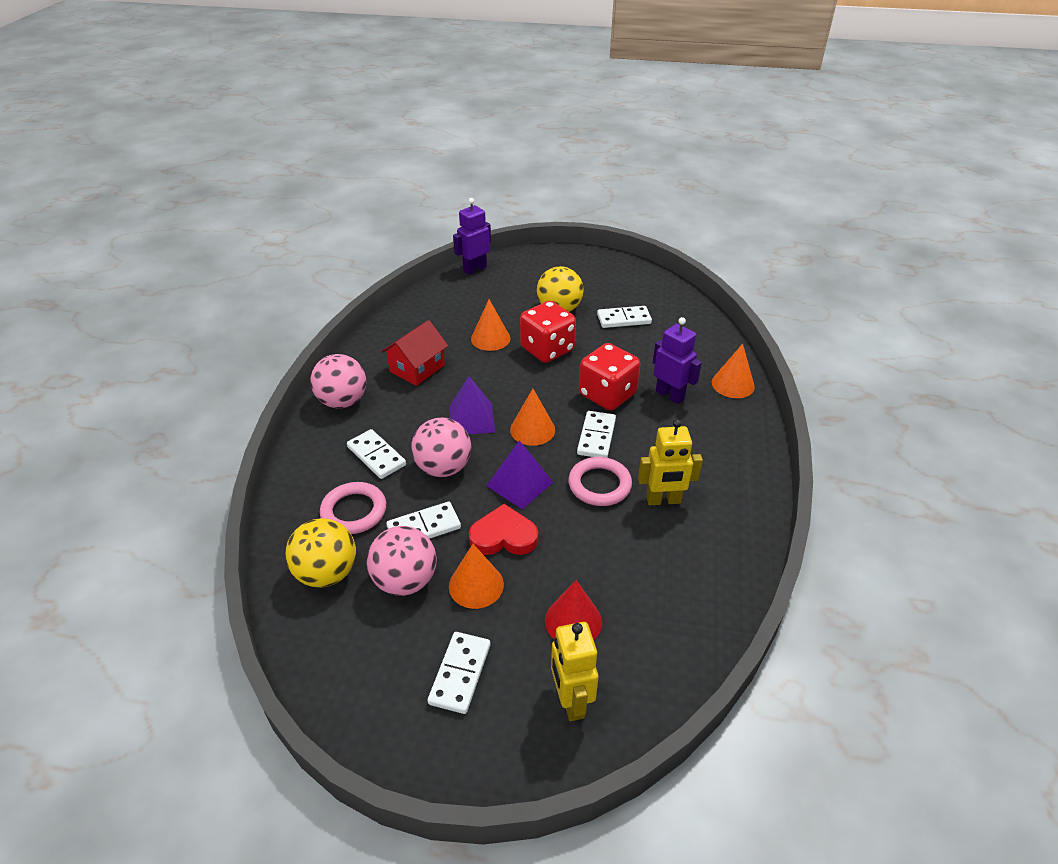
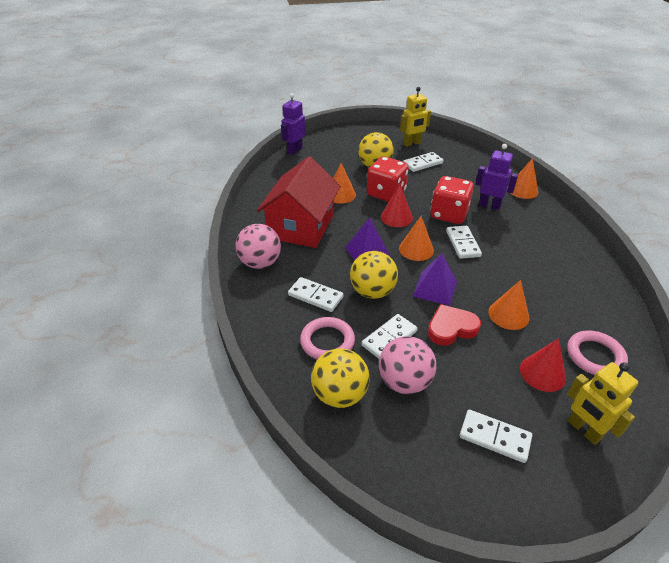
camera: 20 degrees left, 0 degrees up
(417, 368) = (301, 226): red house -> red house, size x1.70
(443, 468) = (372, 292): pink ball -> yellow ball
(460, 674) = (494, 437): white domino -> white domino turned 60 degrees counterclockwise
(476, 585) = (458, 369): orange cone -> orange cone (508, 314)
(538, 383) = (396, 217): none -> red cone
(599, 485) = (489, 275): pink ring -> pink ring (595, 356)
(663, 500) = (537, 274): yellow robot -> yellow robot (412, 143)

